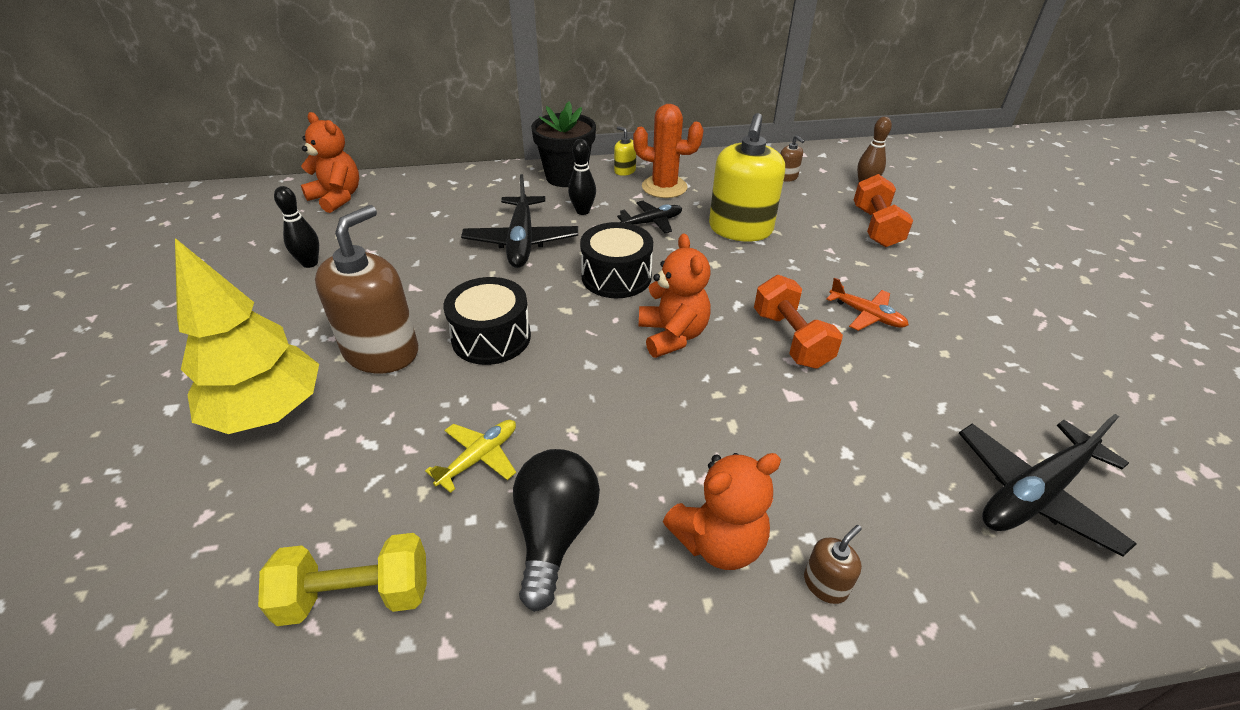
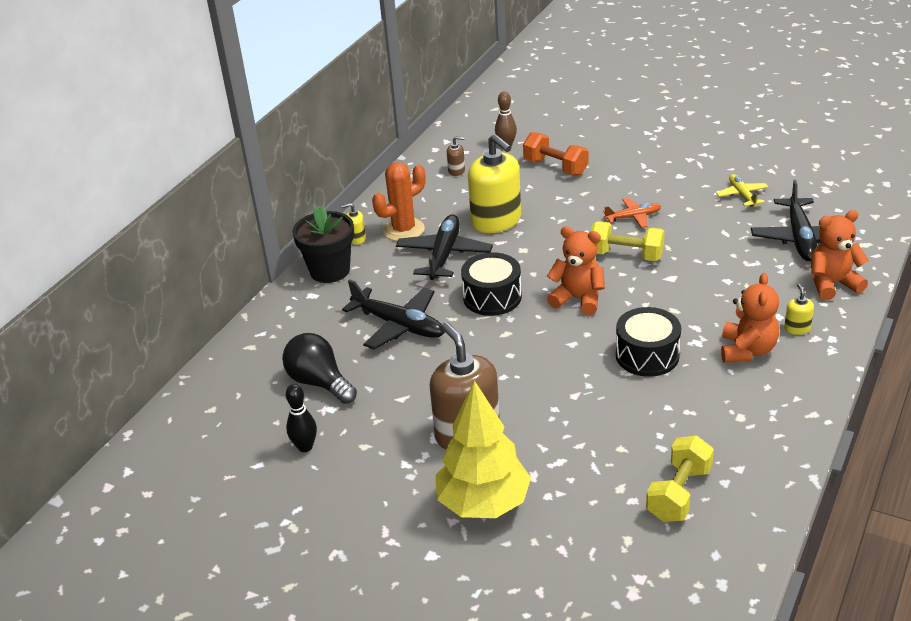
camera: 50 degrees left, 5 degrees down
(337, 198) = (208, 408): orange teddy bear -> orange teddy bear (832, 284)
(479, 458) = (614, 417): yellow plane -> yellow plane (742, 195)
(491, 337) = (502, 377): black drum -> black drum (647, 355)
(555, 533) = (696, 406): black light bulb -> black light bulb (319, 382)
(582, 211) = (391, 281): black bowling pin -> none
(652, 222) = (444, 255): black plane -> black plane, size x1.74
(791, 339) = (626, 255): orange dumbbell -> yellow dumbbell
(825, 584) = (797, 328): brown soap dispenser -> yellow soap dispenser

